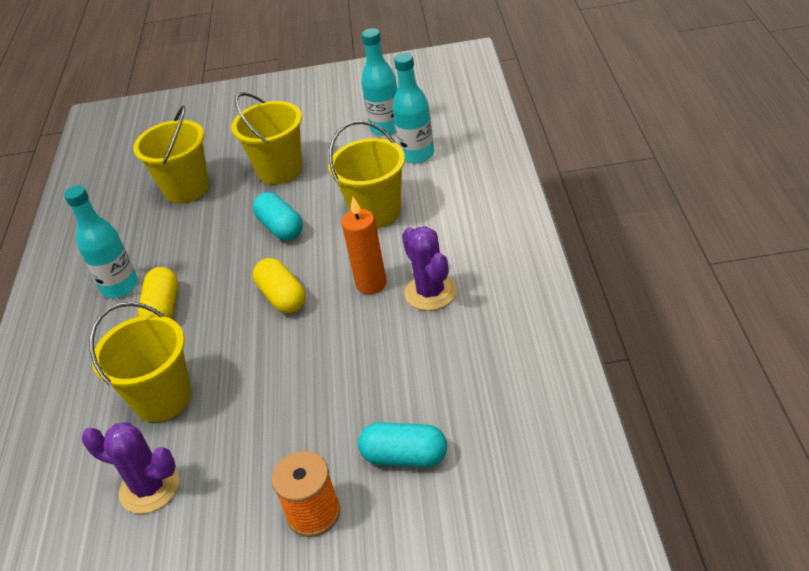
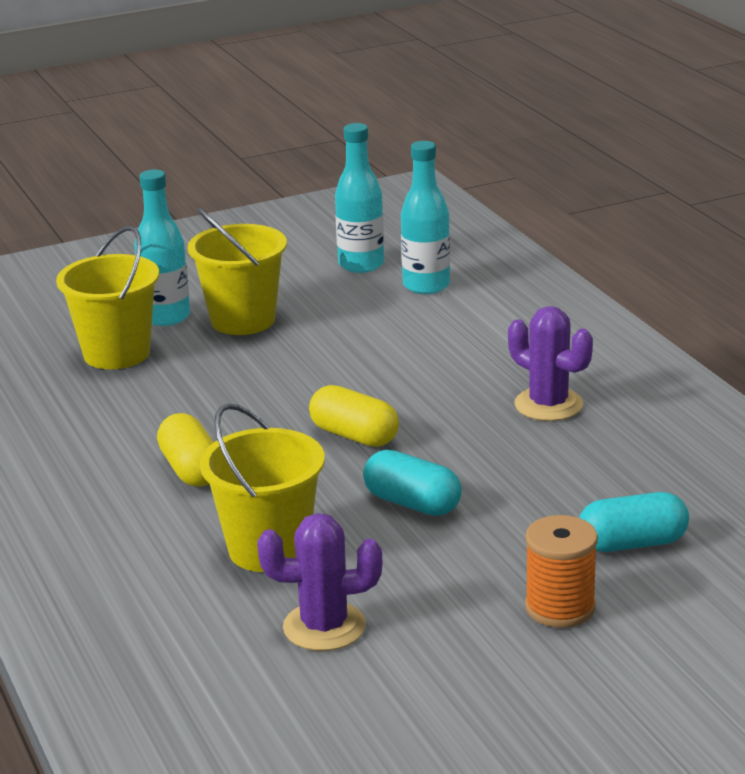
camera: 25 degrees left, 15 degrees down
(120, 287) = (104, 459): turquoise bottle -> turquoise bottle (166, 317)
(281, 228) = (294, 374): turquoise capsule -> turquoise capsule (412, 503)
(371, 284) = (465, 408): orange candle -> none
(376, 212) = (416, 344): yellow bucket -> none

